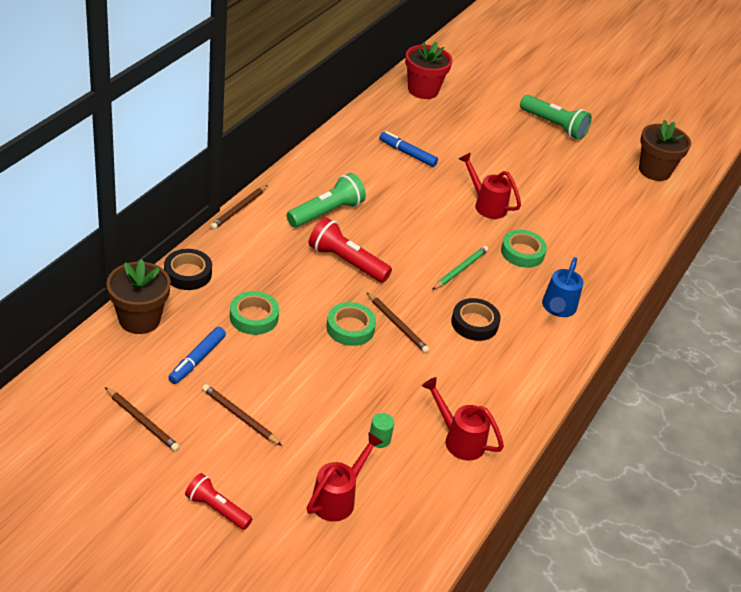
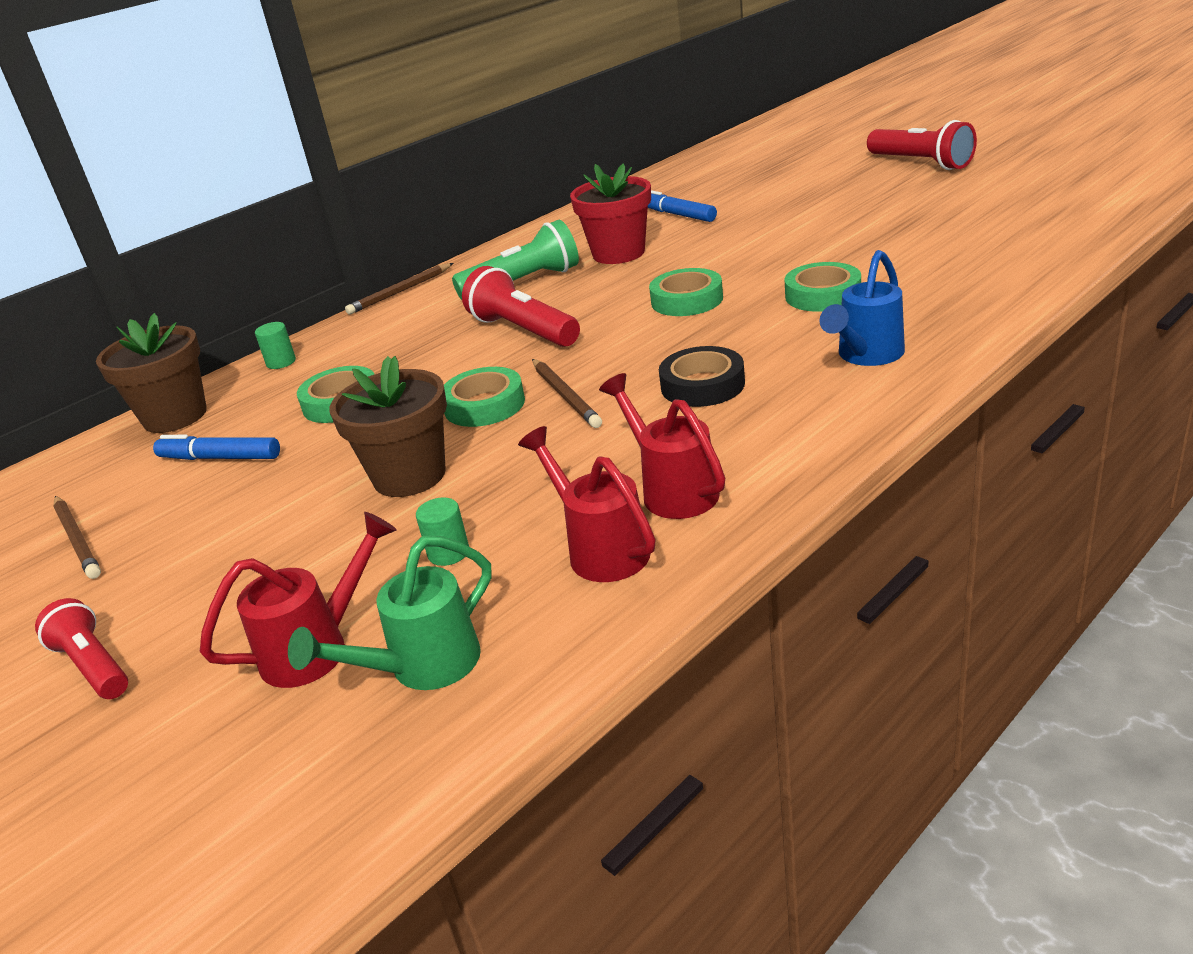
camera: 25 degrees right, 10 degrees down
(188, 273) = (281, 362): black tape -> green cylinder
(197, 360) = (220, 458): blue marker -> blue marker turned 60 degrees clockwise
(240, 416) = (231, 528): brown pencil -> none
(398, 510) = (421, 668): none -> green watering can
(423, 90) = (728, 157): red flower pot -> red flower pot (618, 253)
(442, 246) = (687, 300): none -> green tape
(460, 270) = (705, 323): green pencil -> none
(486, 204) = (779, 250): red watering can -> red watering can (672, 489)
(554, 126) = (921, 163): green flashlight -> red flashlight
(654, 171) = (1088, 185): brown flower pot -> brown flower pot (409, 476)

